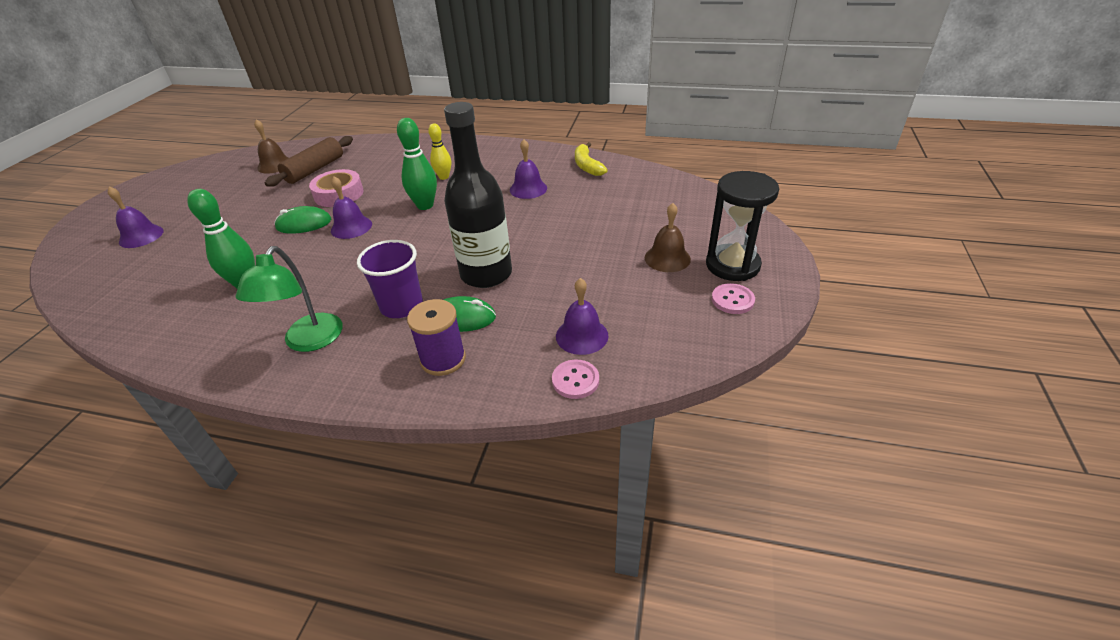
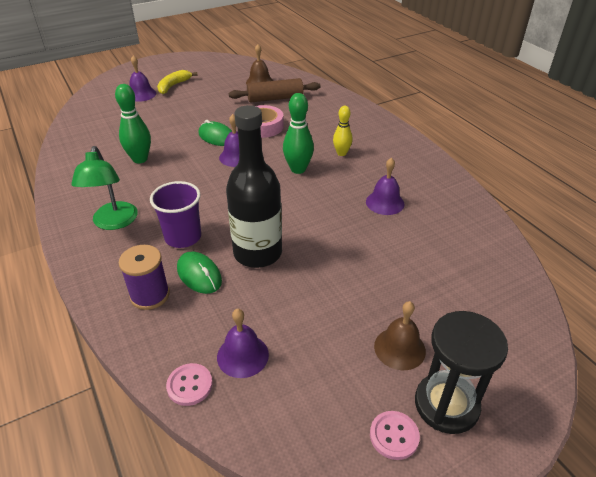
camera: 45 degrees right, 0 degrees up
(308, 341) = (114, 222): green lamp -> green lamp turned 60 degrees counterclockwise
(587, 166) = (462, 212): yellow banana -> yellow banana (173, 86)

